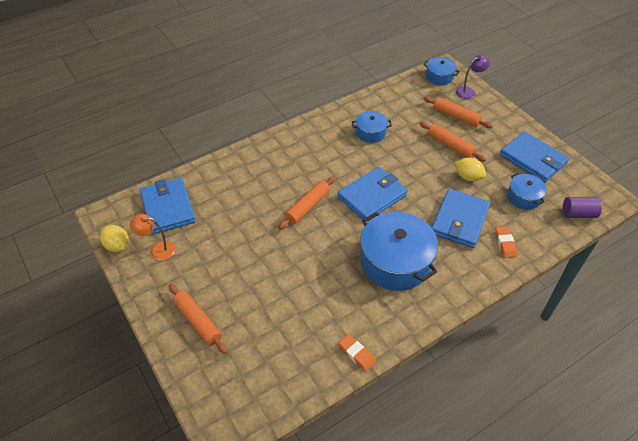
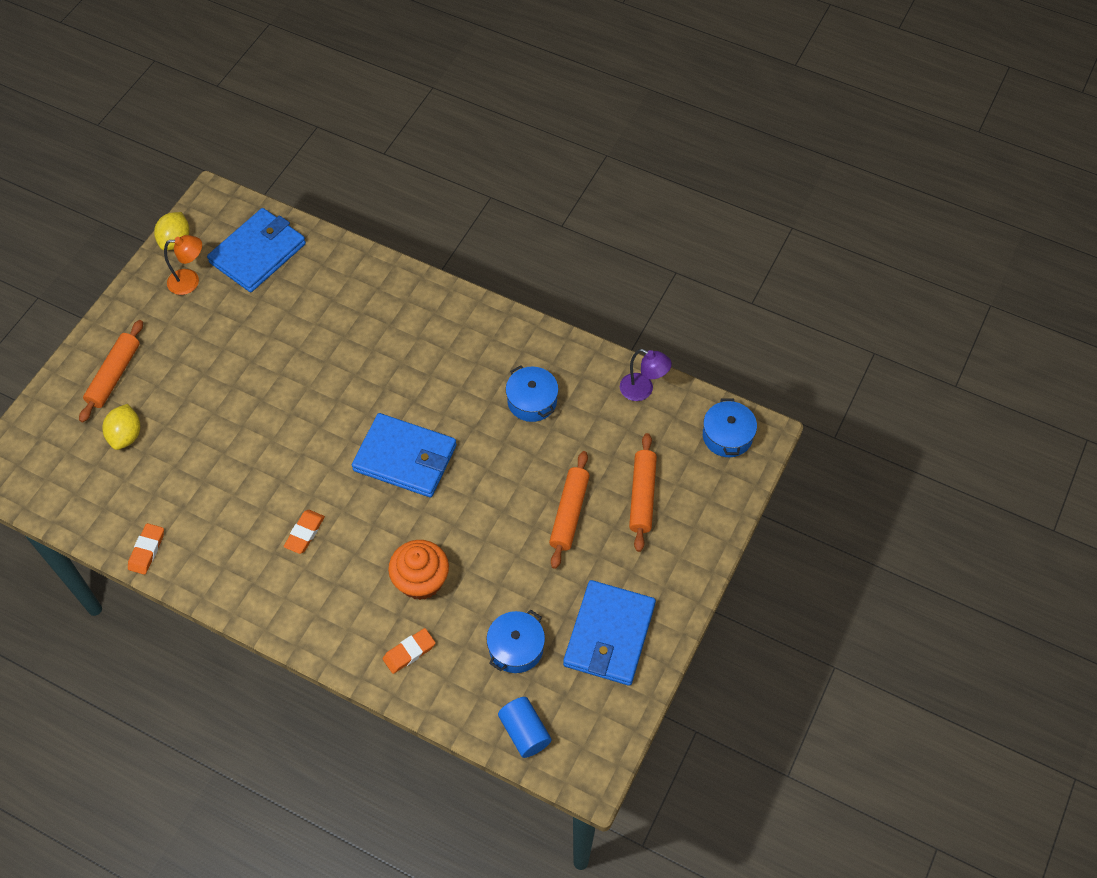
camera: 60 degrees right, 10 degrees up
(158, 250) = (190, 281): orange lamp -> orange lamp turned 105 degrees clockwise
(308, 206) = (344, 394): orange rolling pin -> none
(395, 262) = (305, 533): blue pot -> orange eraser
(459, 220) = (421, 580): blue wallet -> orange cupcake
(468, 177) = (514, 560): yellow lemon -> yellow lemon (126, 435)
(469, 91) = (718, 490): purple lamp -> purple lamp (643, 390)
(578, 214) = (524, 732): purple cylinder -> blue cylinder

